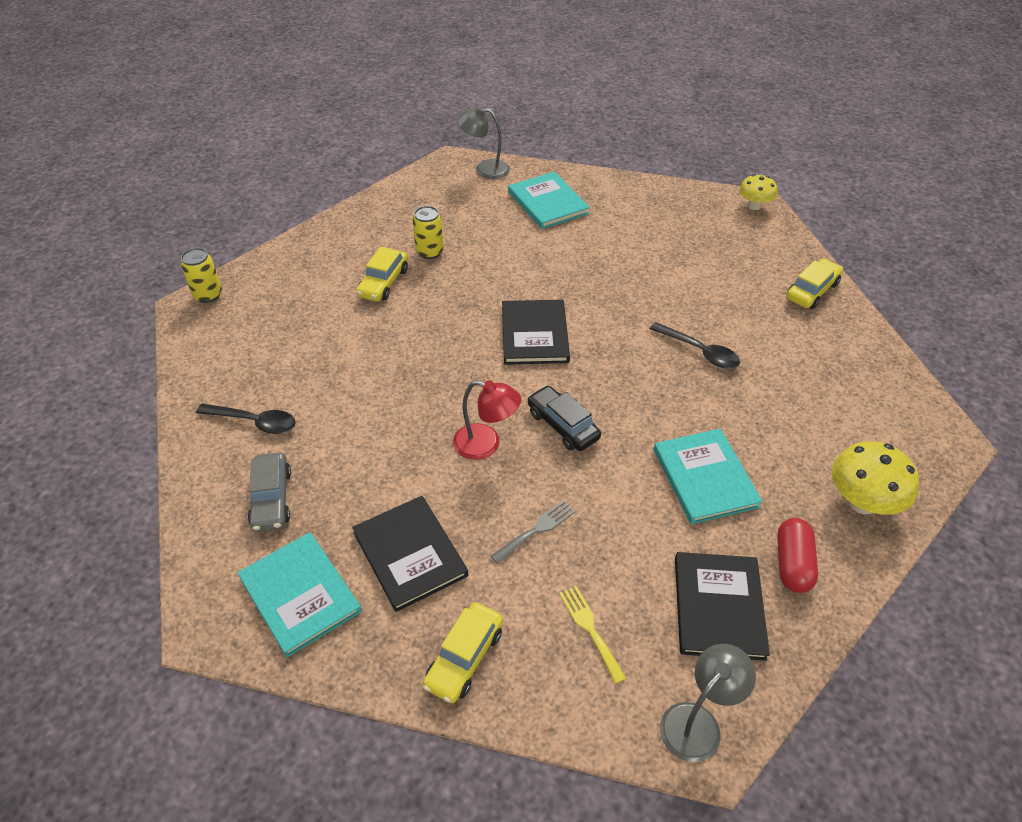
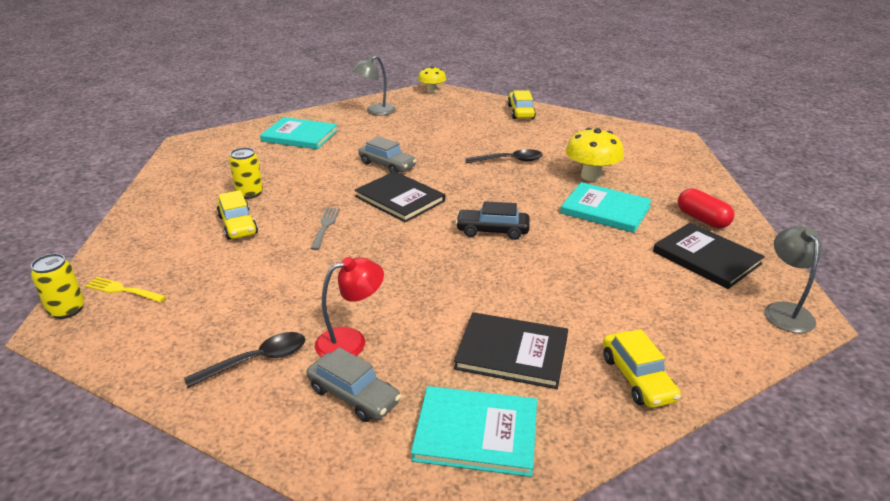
camera: 45 degrees left, 15 degrees down
(485, 169) = (222, 137): grey lamp -> grey lamp (375, 111)
(486, 444) = (462, 266): red lamp -> red lamp (351, 341)
(536, 530) = (564, 287): grey fork -> grey fork (325, 226)
(576, 286) = (387, 165): none -> grey car
(590, 629) = (672, 311): yellow fork -> yellow fork (123, 290)
(862, 502) = (684, 178): yellow mushroom -> yellow mushroom (591, 176)

